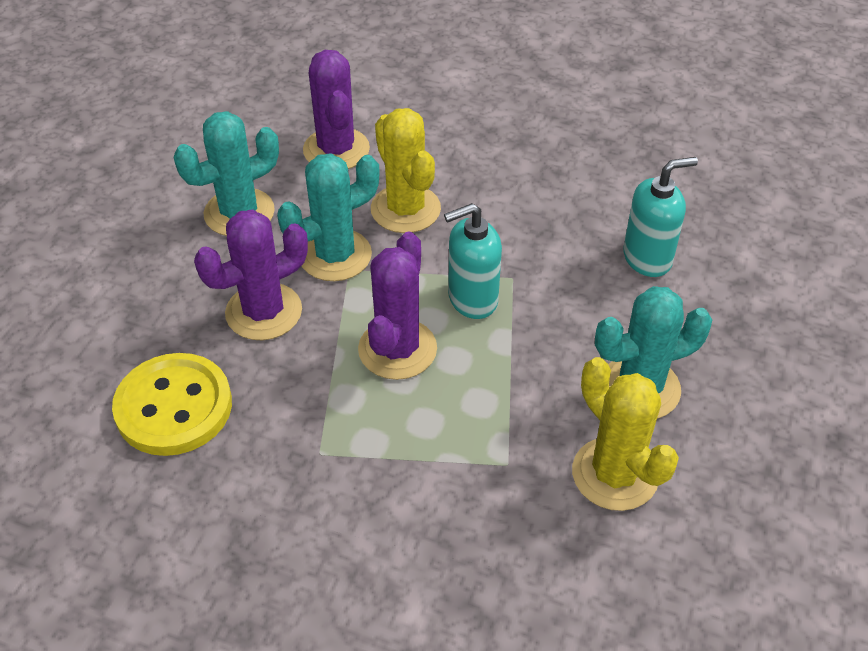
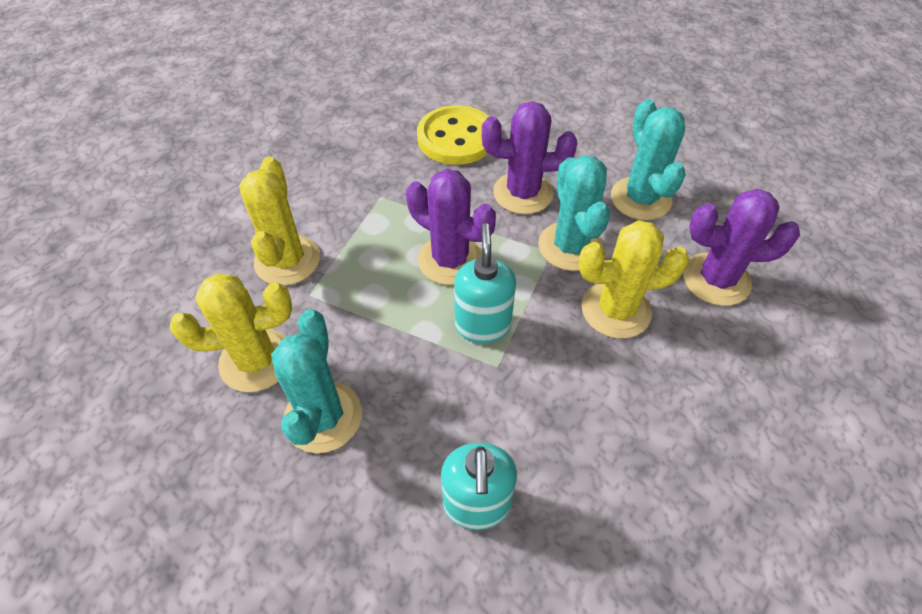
camera: 110 degrees right, 5 degrees up
(264, 312) = (523, 193): purple cactus -> purple cactus turned 75 degrees counterclockwise
(469, 510) = (287, 260): none -> yellow cactus

